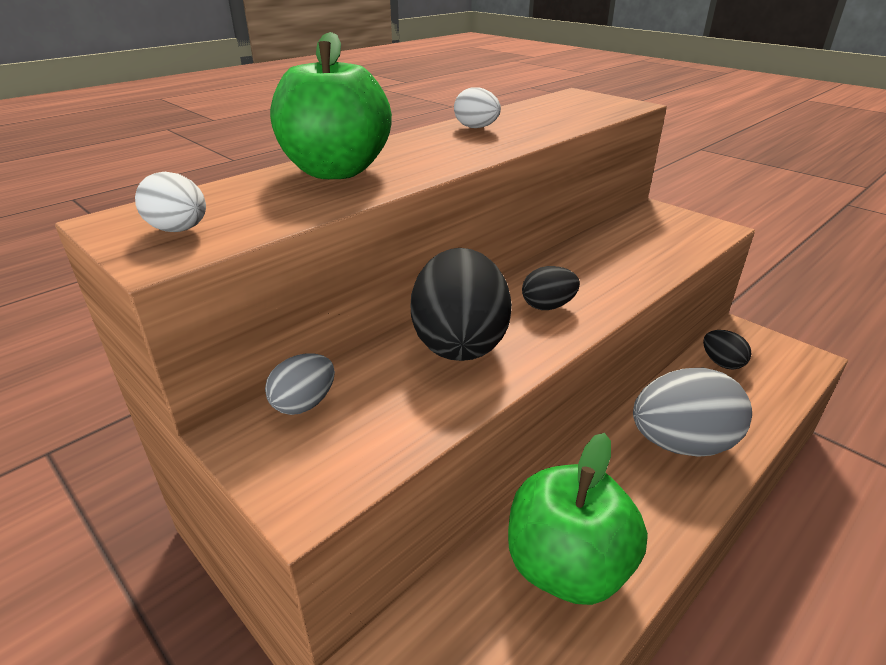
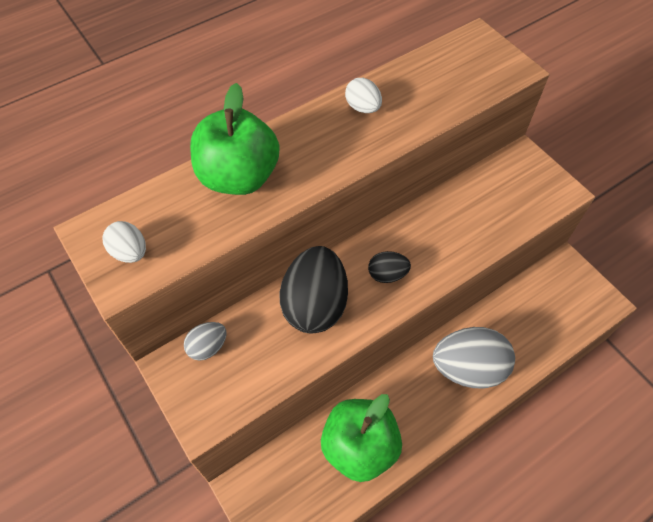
camera: 10 degrees right, 25 degrees up
(721, 363) = (533, 297): black egg -> none

